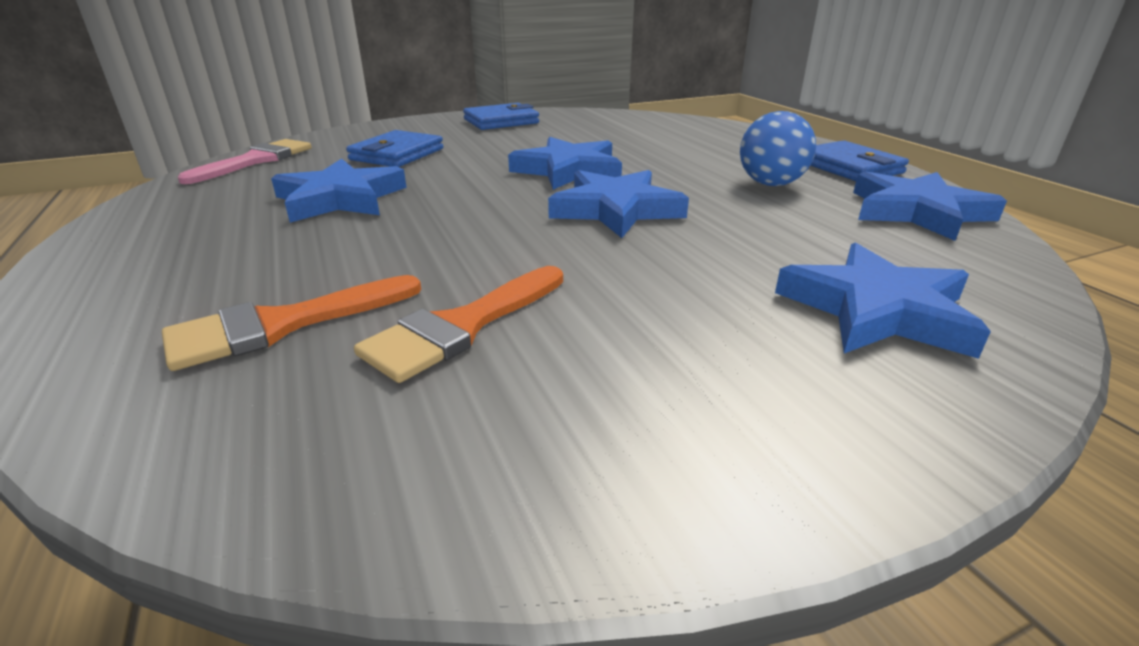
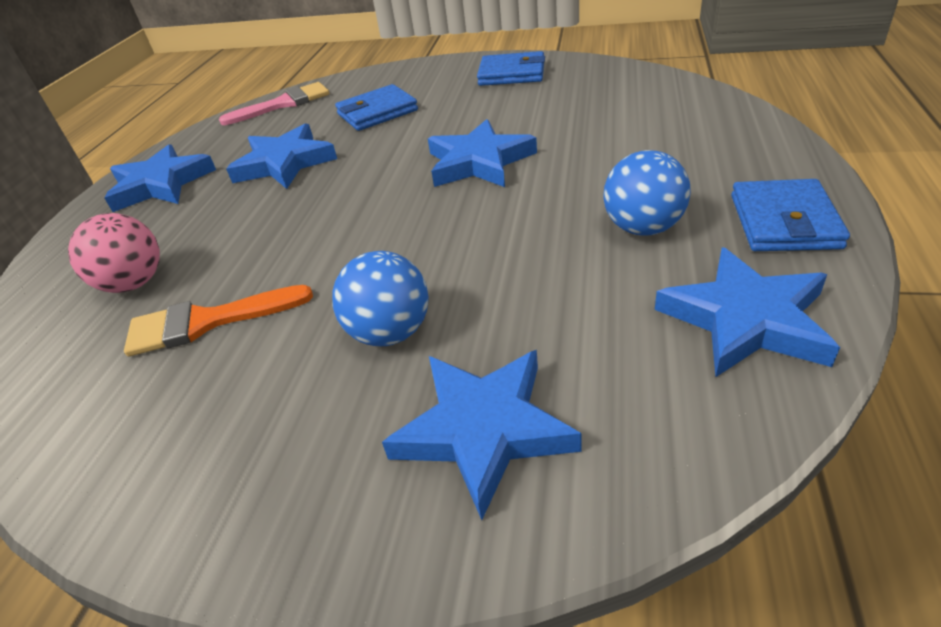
camera: 40 degrees right, 10 degrees up
(282, 325) = (134, 283): orange brush -> pink ball
(615, 210) = (448, 228): blue star -> blue star (161, 184)
(688, 280) = (390, 332): none -> blue ball

